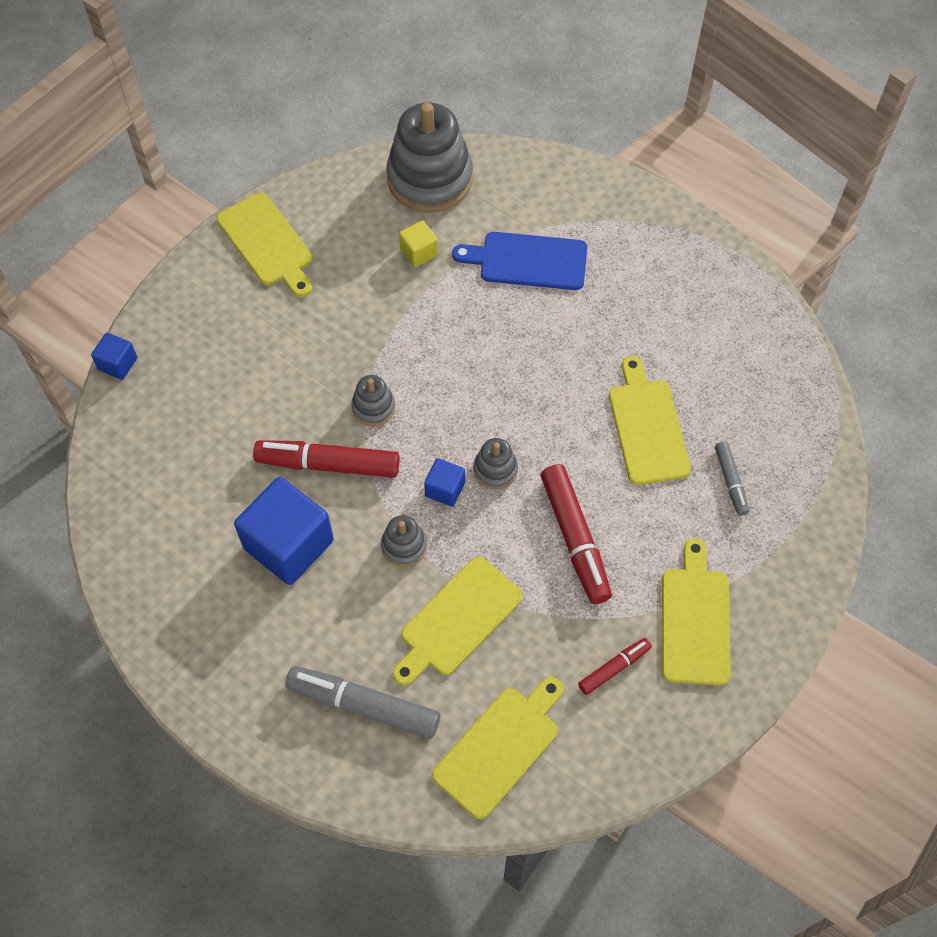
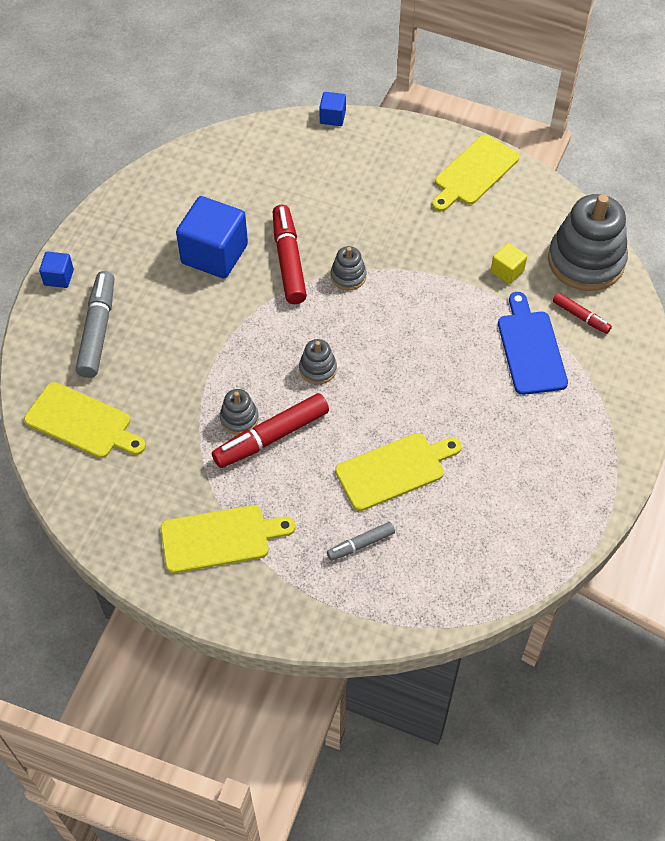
camera: 75 degrees right, 5 degrees down
(404, 546) = (233, 324): grey stacking toy -> grey stacking toy (239, 418)
(445, 489) = (290, 339): blue cube -> blue cube (59, 277)
(457, 620) = (179, 372): yellow cutting board -> none
(614, 668) = (163, 487): red marker -> red marker (580, 317)

